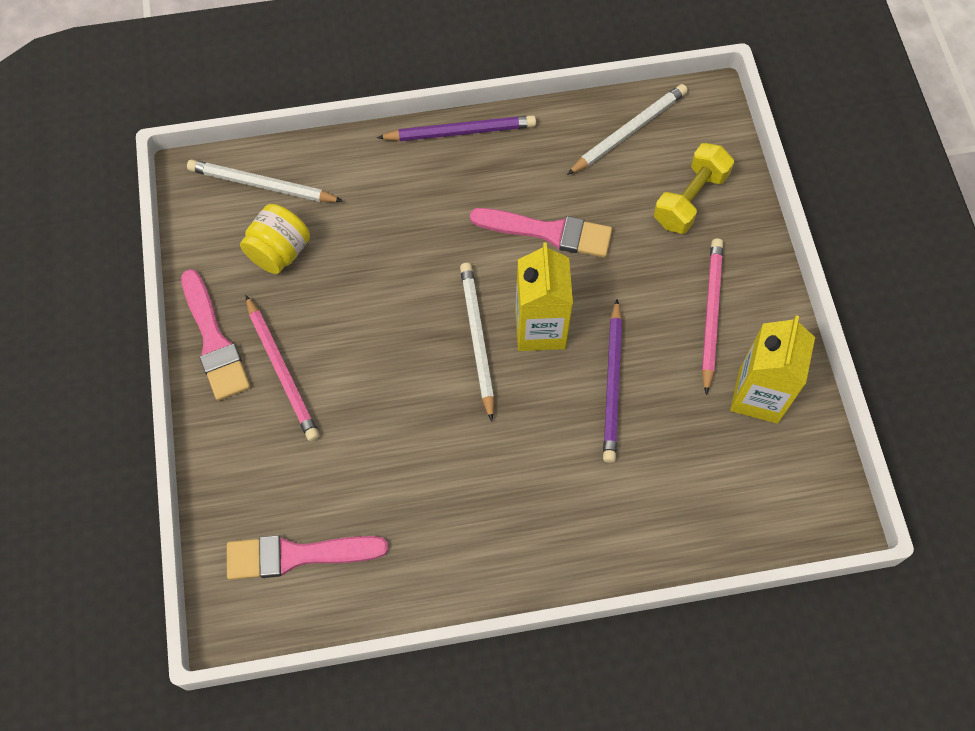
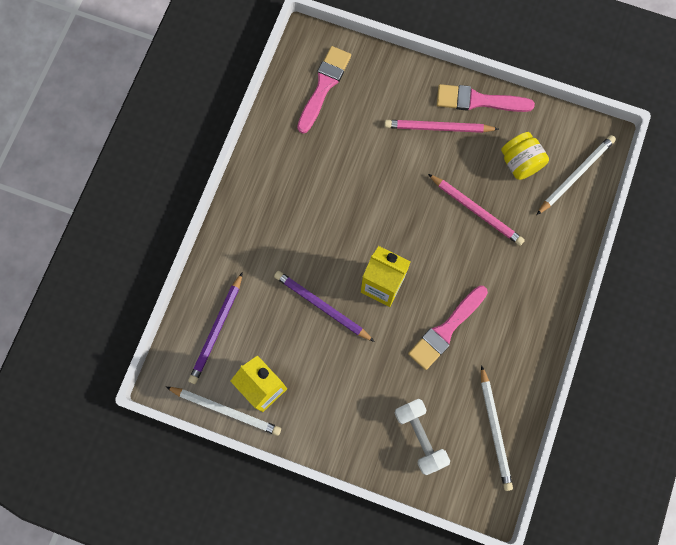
camera: 120 degrees right, 10 degrees up
(460, 132) = (553, 317): purple pencil -> purple pencil (216, 330)
(477, 339) = (396, 245): white pencil -> white pencil (226, 410)
(690, 199) = (420, 437): yellow dumbbell -> white dumbbell
(711, 314) = (332, 395): pink pencil -> pink pencil (476, 211)

